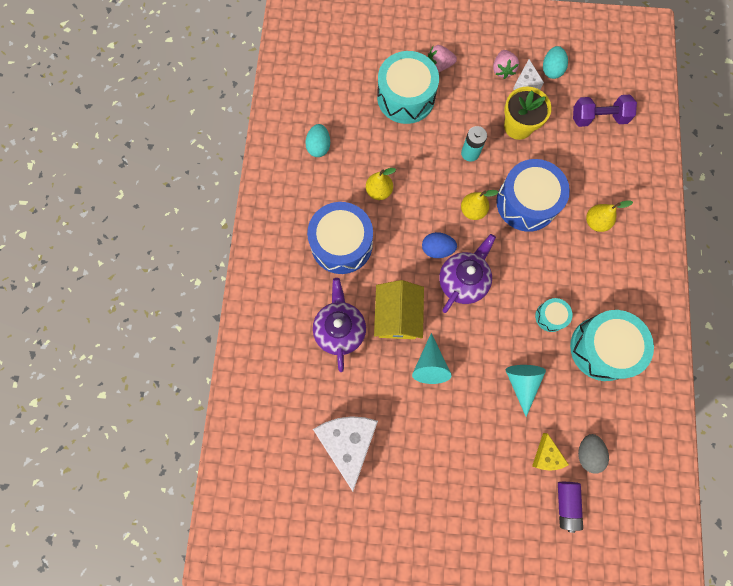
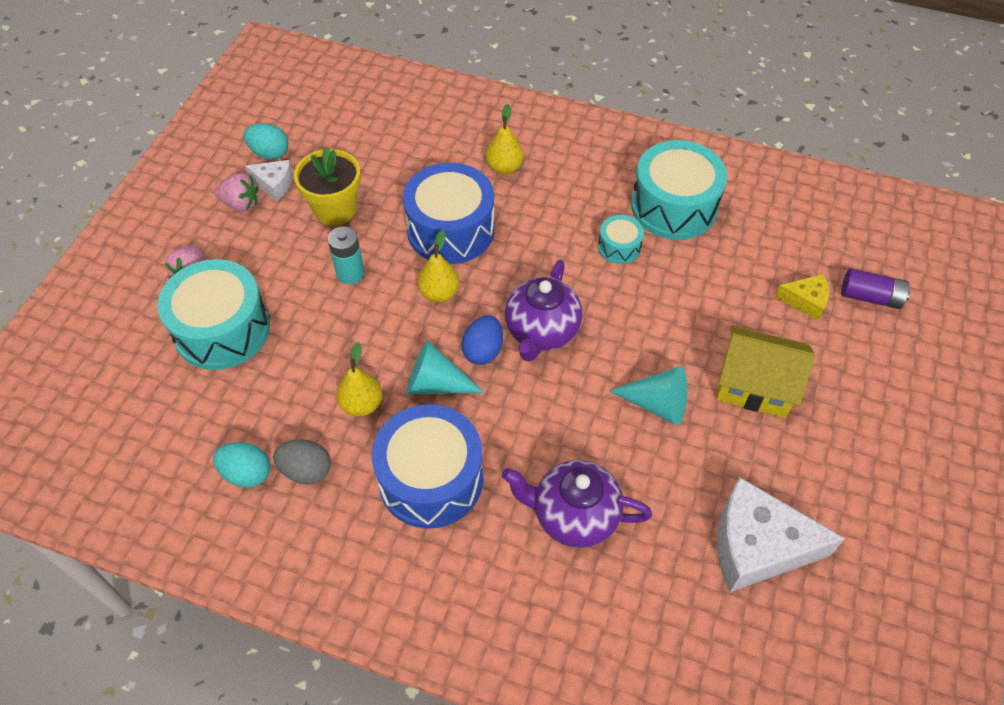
camera: 75 degrees left, 20 degrees down
(397, 316) = (572, 428): yellow house -> yellow house (754, 386)
(463, 281) = (541, 331): purple teapot -> purple teapot turned 120 degrees counterclockwise
(521, 383) = (704, 302): turquoise cone -> turquoise cone (436, 384)
(587, 453) = (806, 258): grey egg -> grey egg (306, 470)
(598, 118) = (362, 126): purple dumbbell -> none

